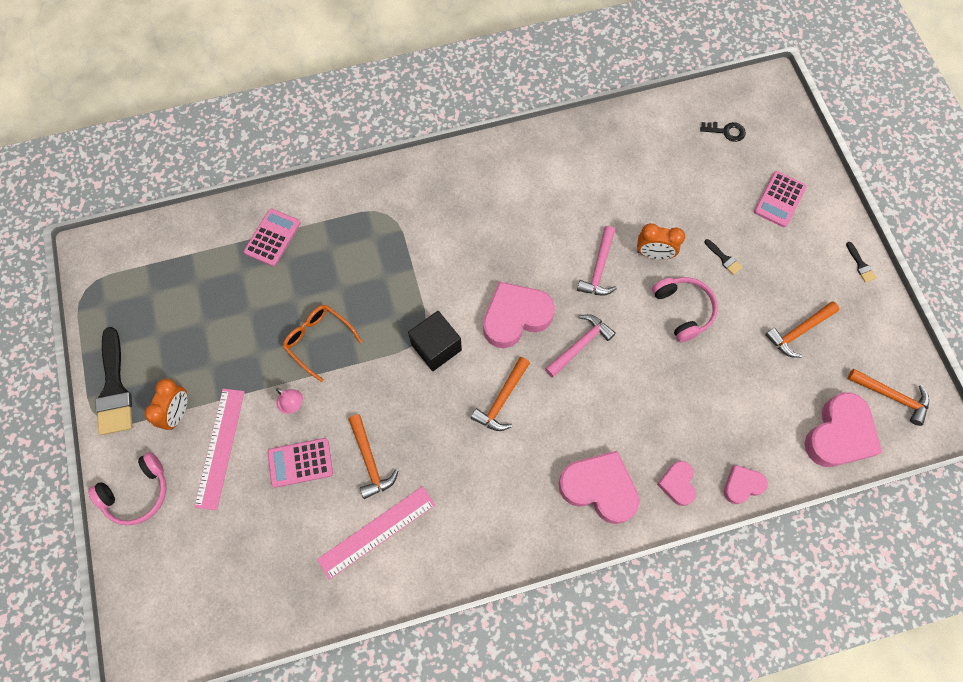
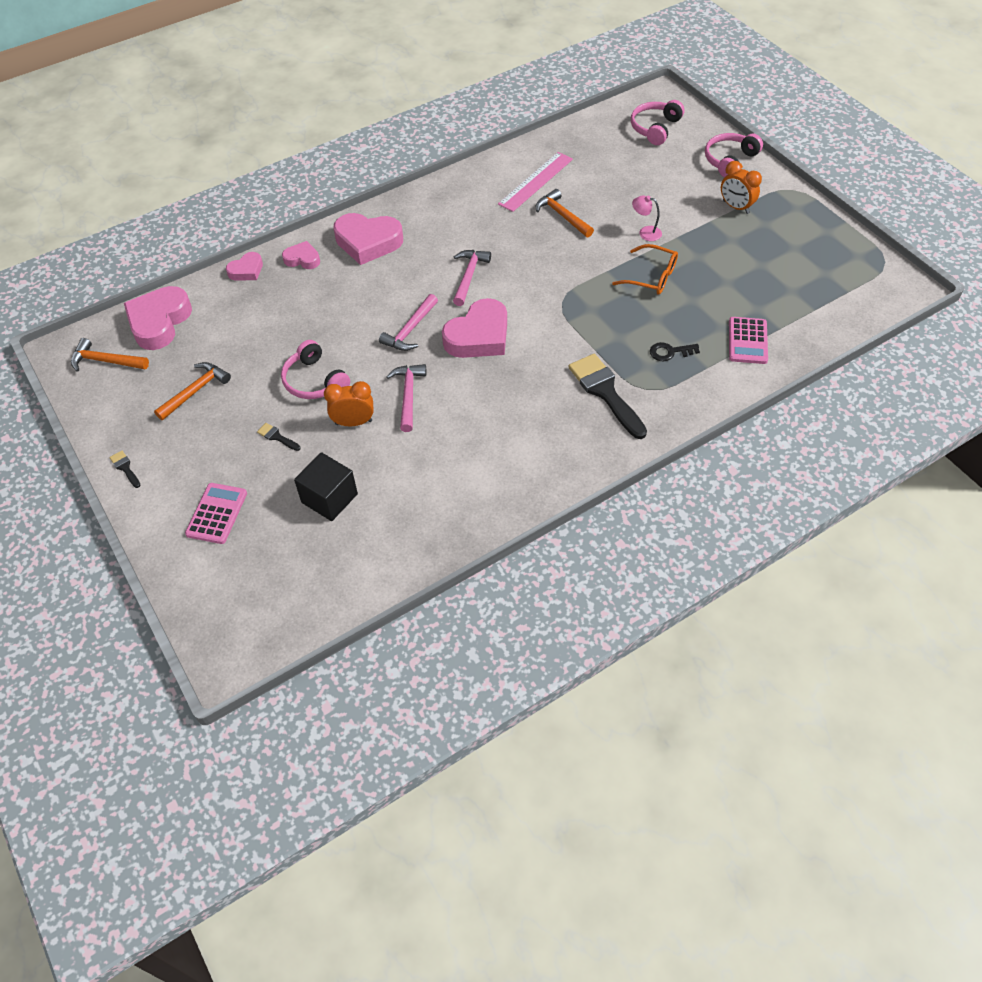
camera: 165 degrees right, 15 degrees down
(114, 389) = (799, 208): black brush -> black brush (605, 392)
(178, 412) = (736, 207): orange clock -> orange clock turned 45 degrees counterclockwise
(188, 587) = (655, 128): none -> pink headphones
(220, 448) = (686, 196): pink ruler -> none
(300, 462) = (617, 202): pink calculator -> none
(436, 347) = (543, 297): black cube -> black cube (329, 498)
(502, 399) = (469, 276): orange hammer -> pink hammer
(677, 484) = (302, 259): pink heart -> pink heart turned 60 degrees counterclockwise
(726, 131) = (286, 579): black key -> black key (670, 352)

